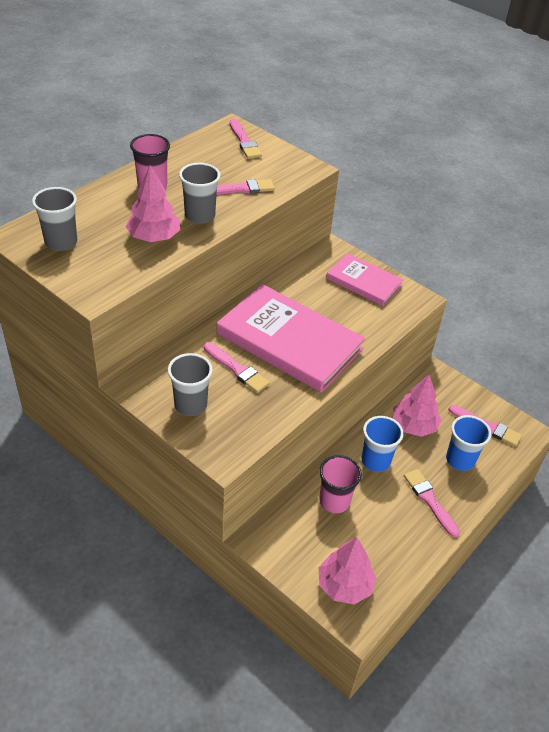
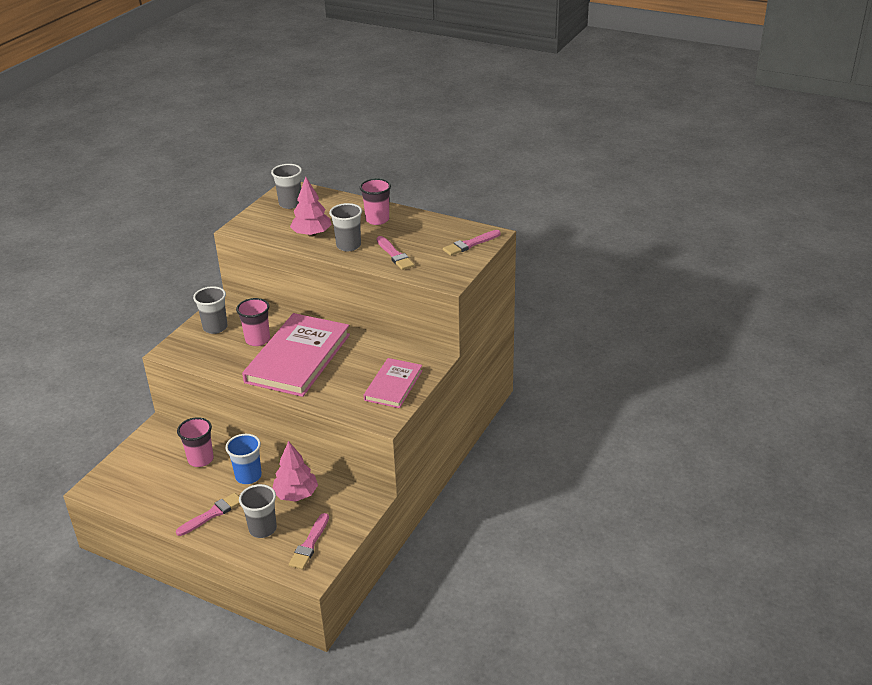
camera: 80 degrees right, 10 degrees down
(237, 369) = (257, 340): pink brush -> pink cup
(344, 585) = (123, 477): pink tree -> none
(460, 460) = (262, 529): blue cup -> grey cup

